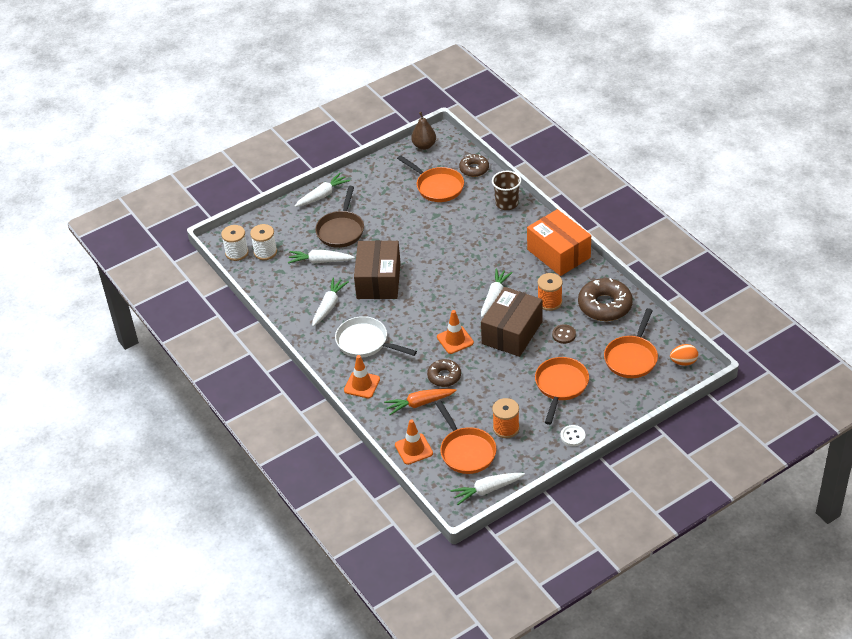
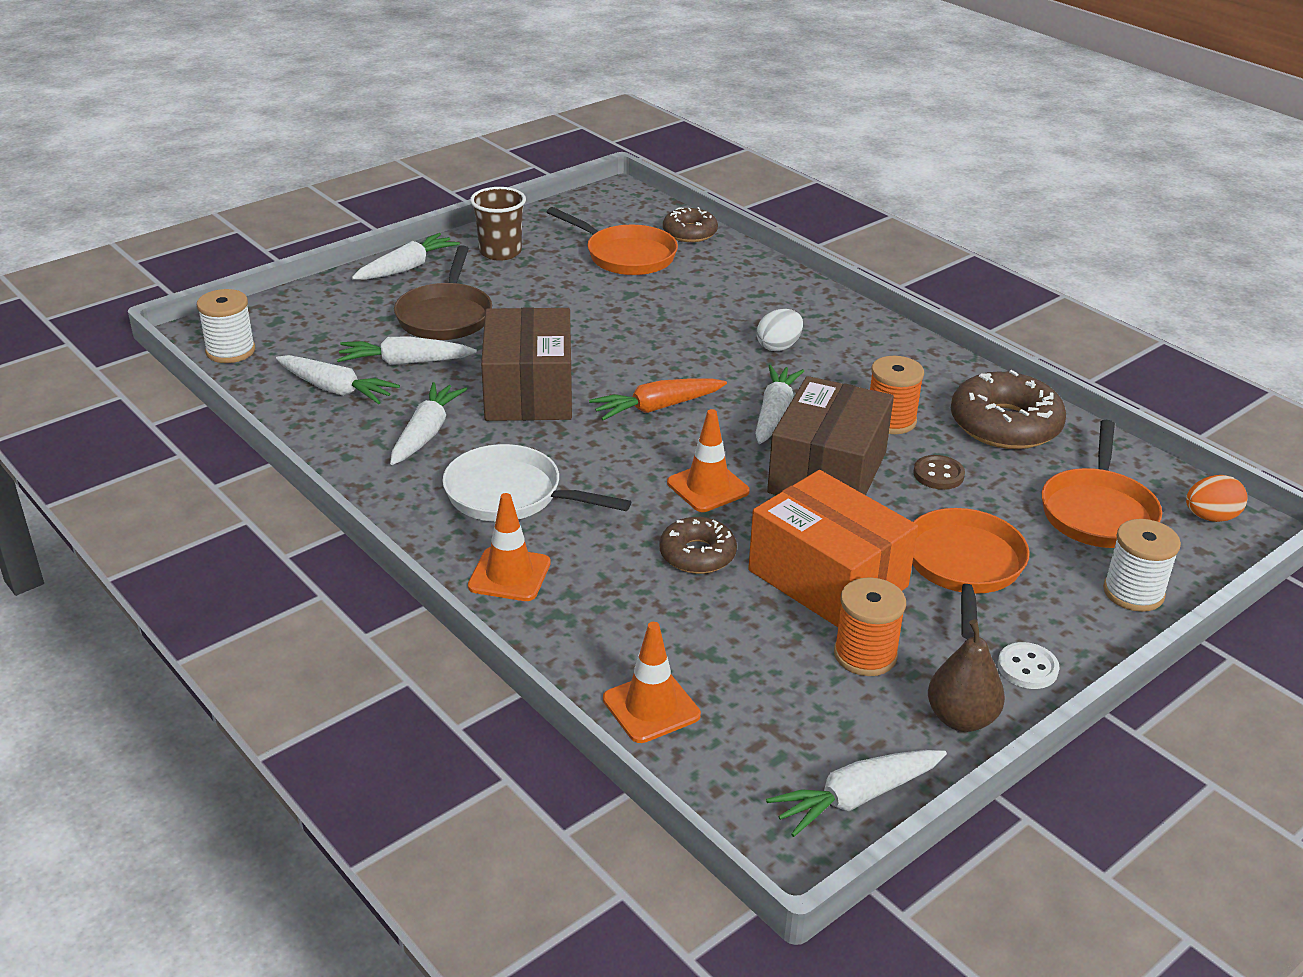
camera: 10 degrees left, 10 degrees down
(265, 252) = (290, 349): white spool -> white spool (1133, 592)
(287, 278) = (336, 389): none -> white carrot
(419, 403) = (650, 609): orange carrot -> orange carrot (657, 408)
(424, 146) = (592, 204): brown pear -> brown pear (961, 718)
(466, 451) = (782, 708): orange pan -> none
(505, 253) = (778, 346): none -> white egg
(507, 203) = (762, 277): brown cup -> brown cup (500, 252)
(558, 253) = (883, 346): orange box -> orange box (827, 578)

